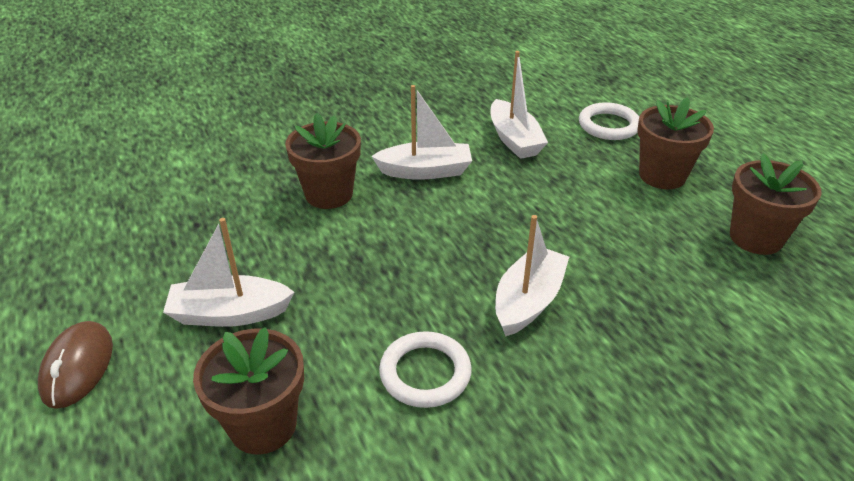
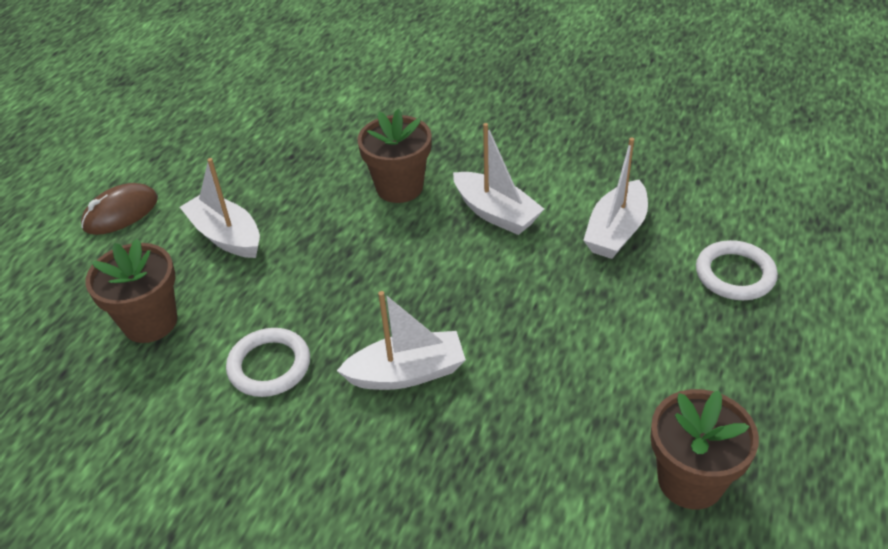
camera: 50 degrees right, 5 degrees up
(662, 175) = (701, 358): brown flower pot -> none

